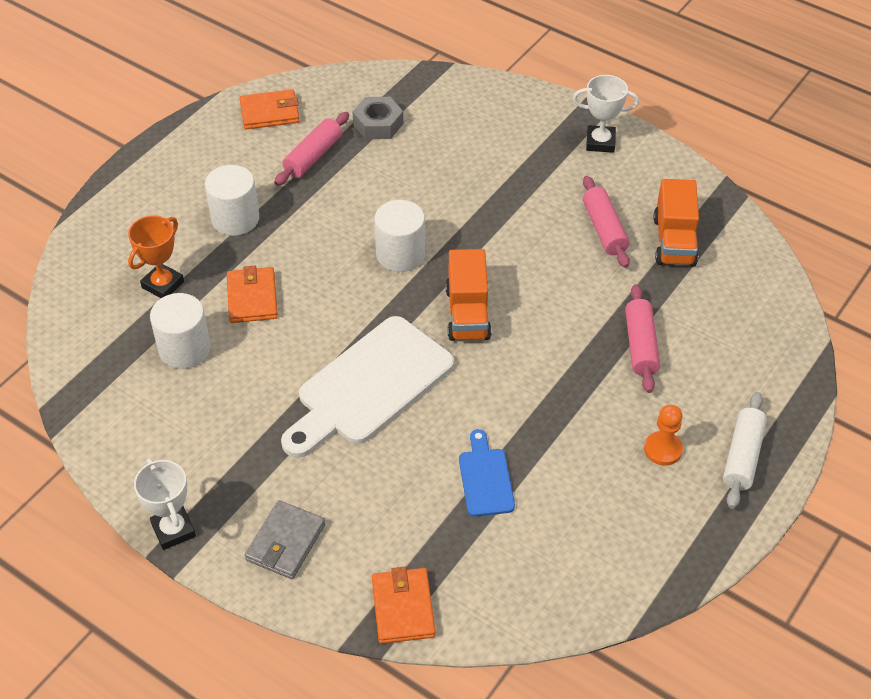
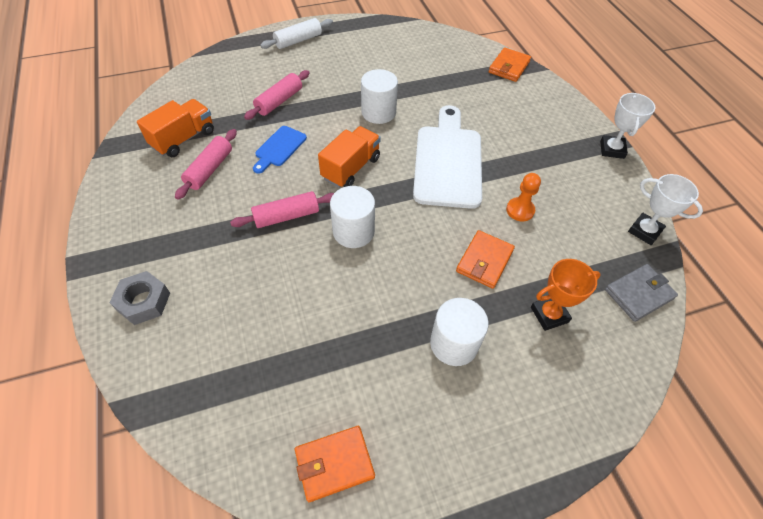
camera: 145 degrees left, 5 degrees up
(184, 349) = (556, 250): white cylinder -> white cylinder (378, 112)
(269, 113) = (334, 463): orange wallet -> orange wallet turned 45 degrees counterclockwise
(285, 542) = (550, 115): grey wallet -> grey wallet (638, 294)
(313, 156) = (339, 370): pink rolling pin -> pink rolling pin (287, 216)
(369, 386) = (448, 161): white cutting board -> white cutting board turned 75 degrees counterclockwise
(378, 124) = (252, 370): grey nut -> grey nut (144, 301)
(485, 478) = (425, 90): blue cutting board -> blue cutting board (279, 148)
(600, 142) = (122, 231): white trophy -> white trophy (644, 231)
(663, 449) = (328, 59): orange pawn -> orange pawn (520, 210)

